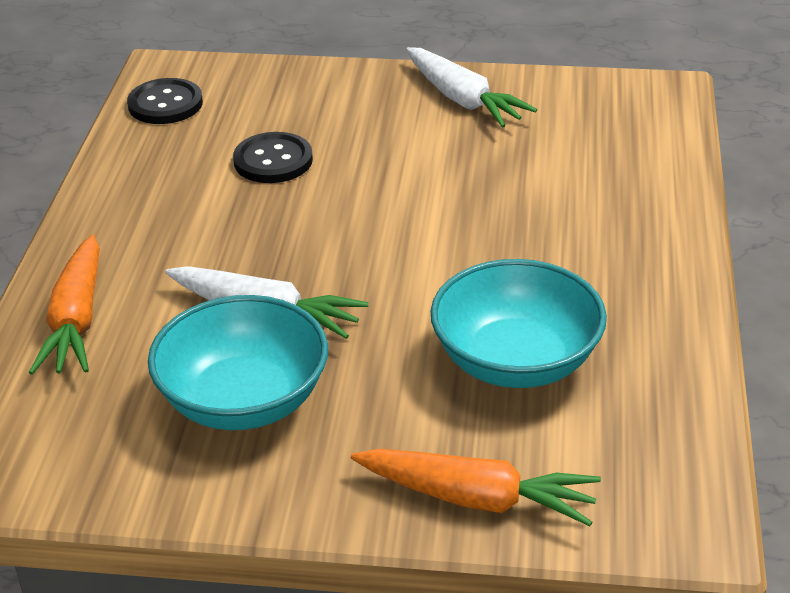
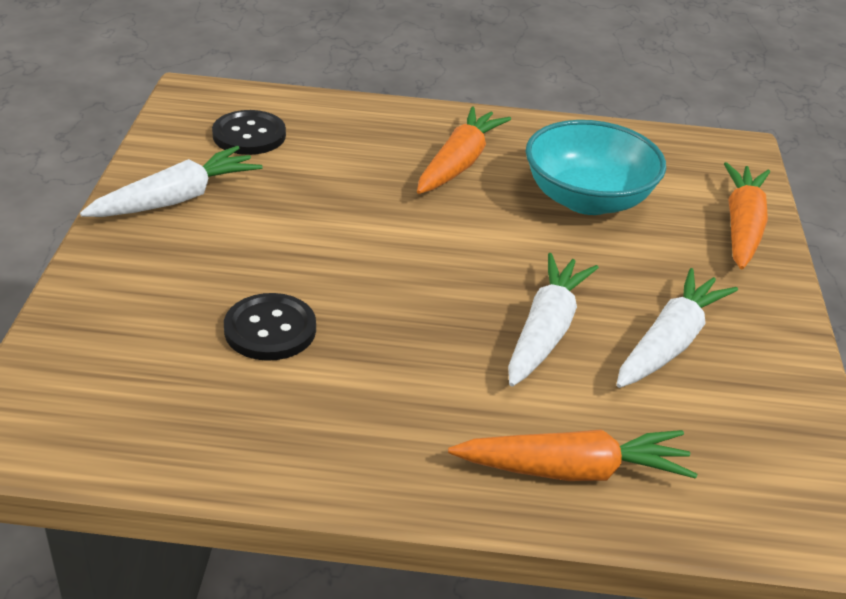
camera: 95 degrees left, 0 degrees up
(165, 104) = (110, 428): black button -> black button (249, 135)
(244, 401) = (669, 342): turquoise bowl -> white carrot
(573, 264) = (459, 163): none -> orange carrot

